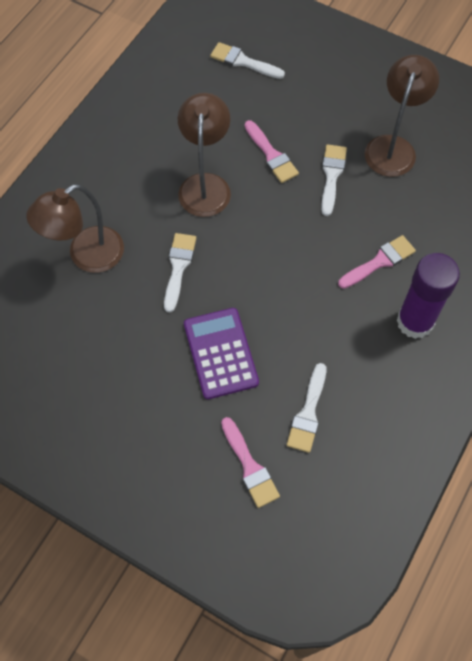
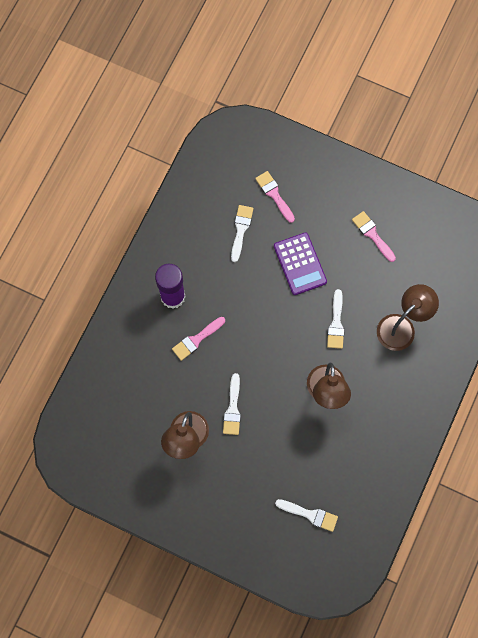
camera: 175 degrees right, 10 degrees up
(271, 155) = (279, 423): pink brush -> pink brush (372, 234)

